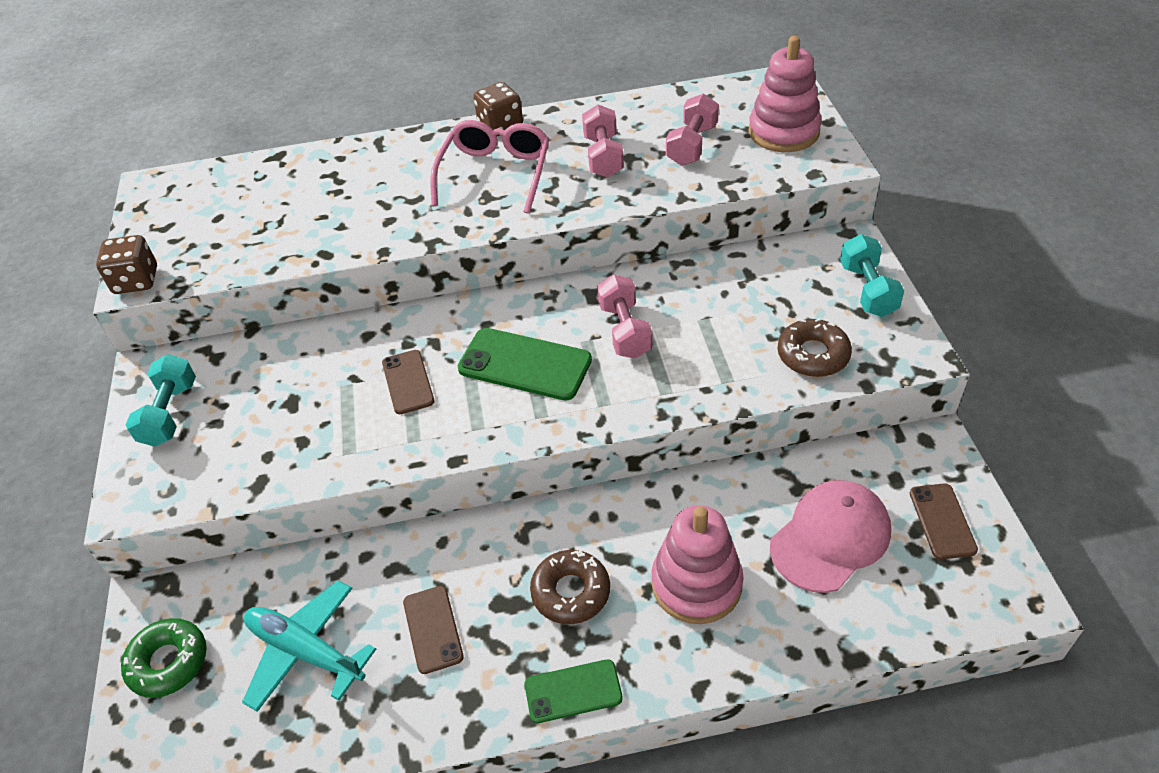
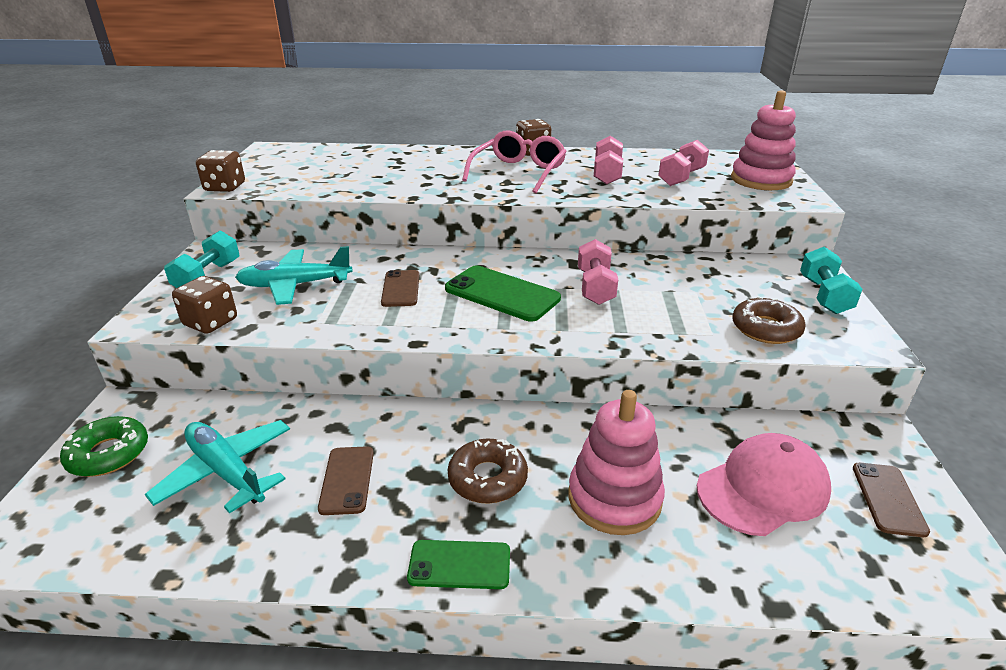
camera: 10 degrees right, 15 degrees down
(212, 484) = (210, 322): none -> brown dice
(282, 404) = (295, 285): none -> turquoise plane

